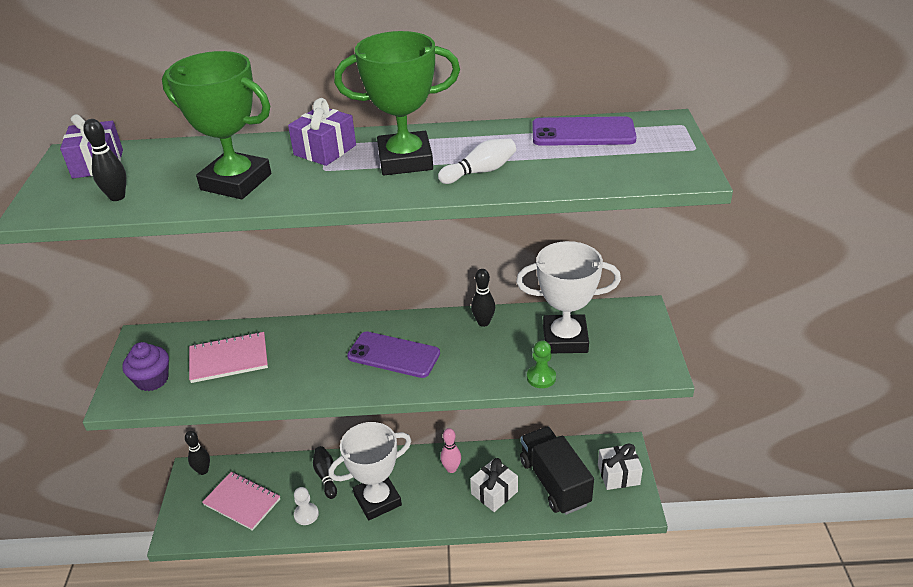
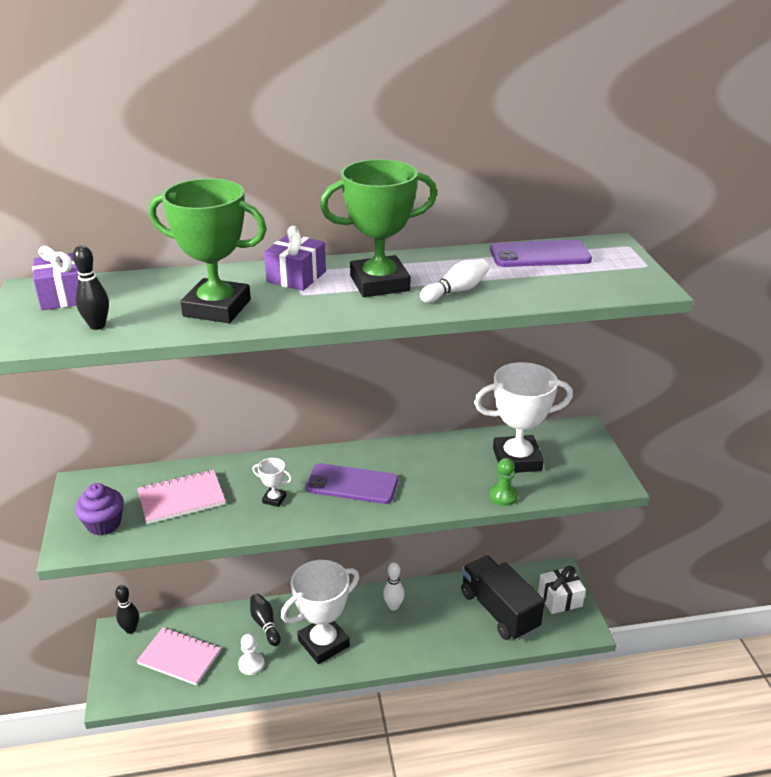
camera: 10 degrees left, 5 degrees down
(315, 365) = (274, 499): none -> white trophy
(451, 469) = (393, 606): pink bowling pin -> white bowling pin
(483, 322) = (434, 449): black bowling pin -> none
(494, 492) = (441, 626): white gift -> none

